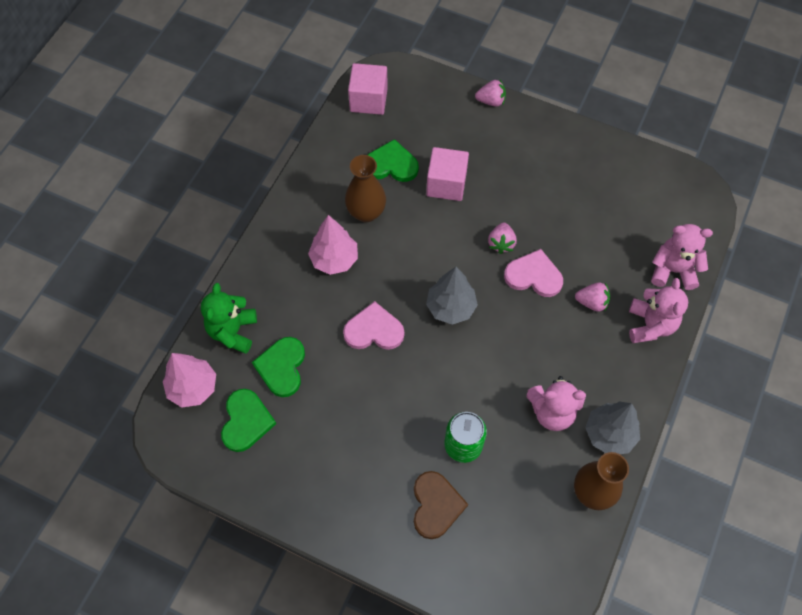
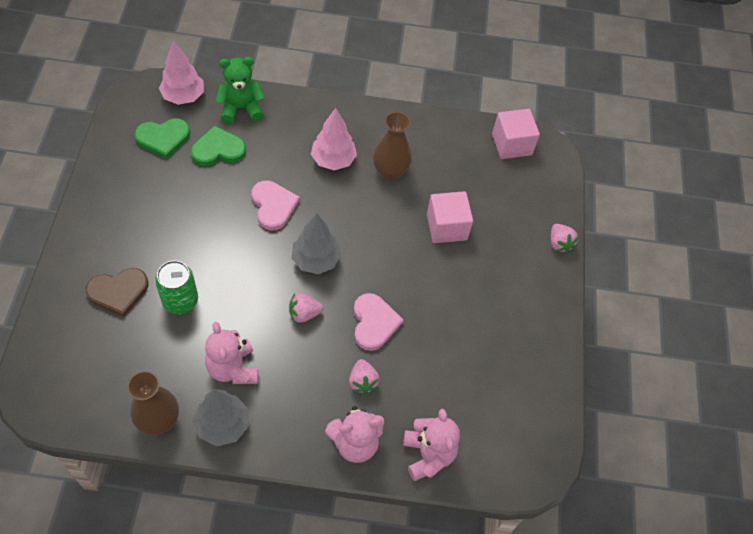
camera: 65 degrees right, 5 degrees down
(391, 164) = (449, 178): green heart -> none
(501, 243) = (399, 287): pink strawberry -> pink strawberry (304, 314)

